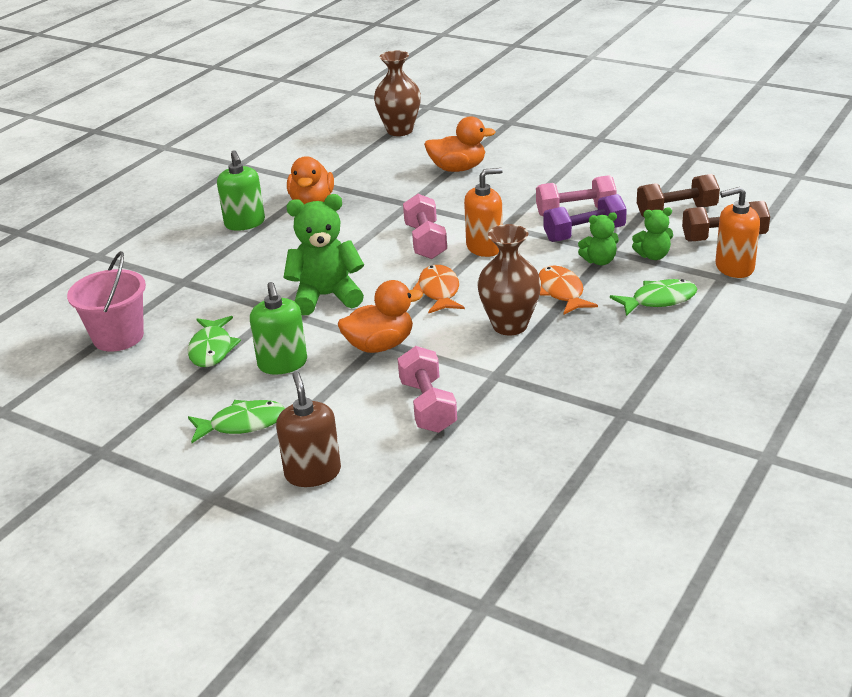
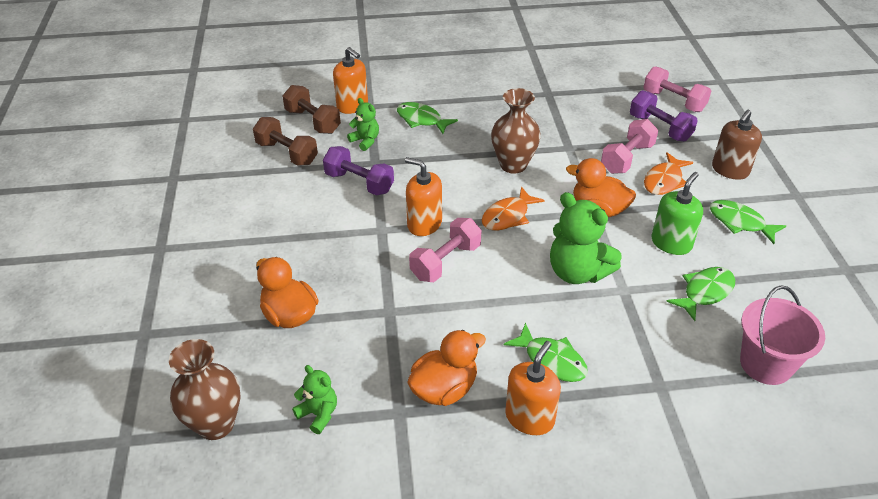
camera: 130 degrees left, 10 degrees up
(245, 223) = (529, 417): green soap dispenser -> orange soap dispenser
(270, 248) = (551, 360): none -> green fish
(449, 466) = (660, 128): none -> purple dumbbell
(561, 292) = (451, 160): orange fish -> orange fish (664, 181)
(575, 211) = (325, 202): pink dumbbell -> pink dumbbell (673, 101)
(599, 261) = (394, 160): green teddy bear -> green teddy bear (318, 414)

